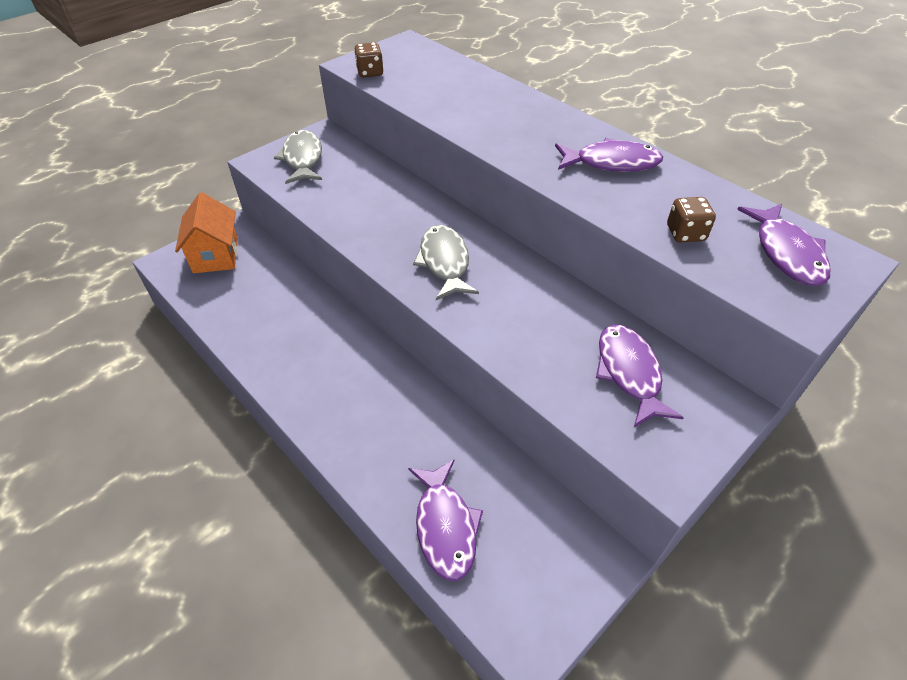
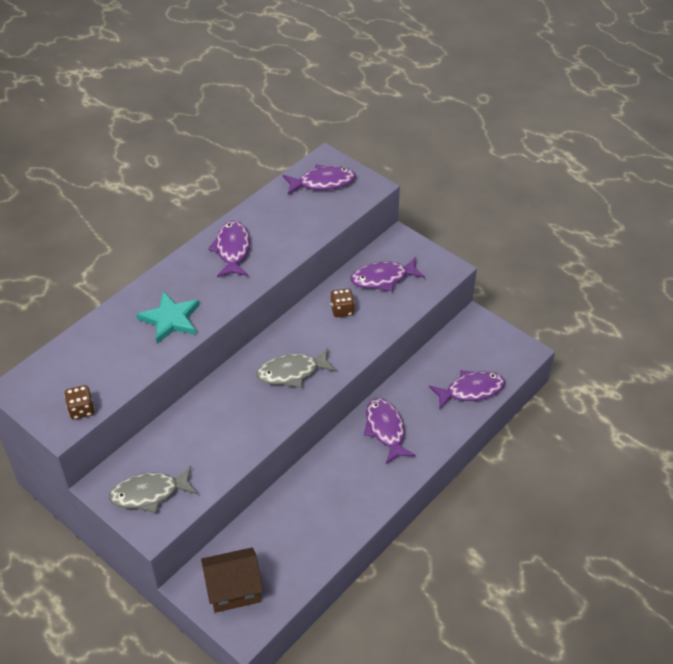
camera: 95 degrees left, 0 degrees up
(216, 255) = (234, 590): orange house -> brown house
(388, 401) = (385, 429): none -> purple fish
(487, 119) = (170, 319): none -> turquoise star
(685, 233) = (309, 221): brown dice -> brown dice (342, 310)

